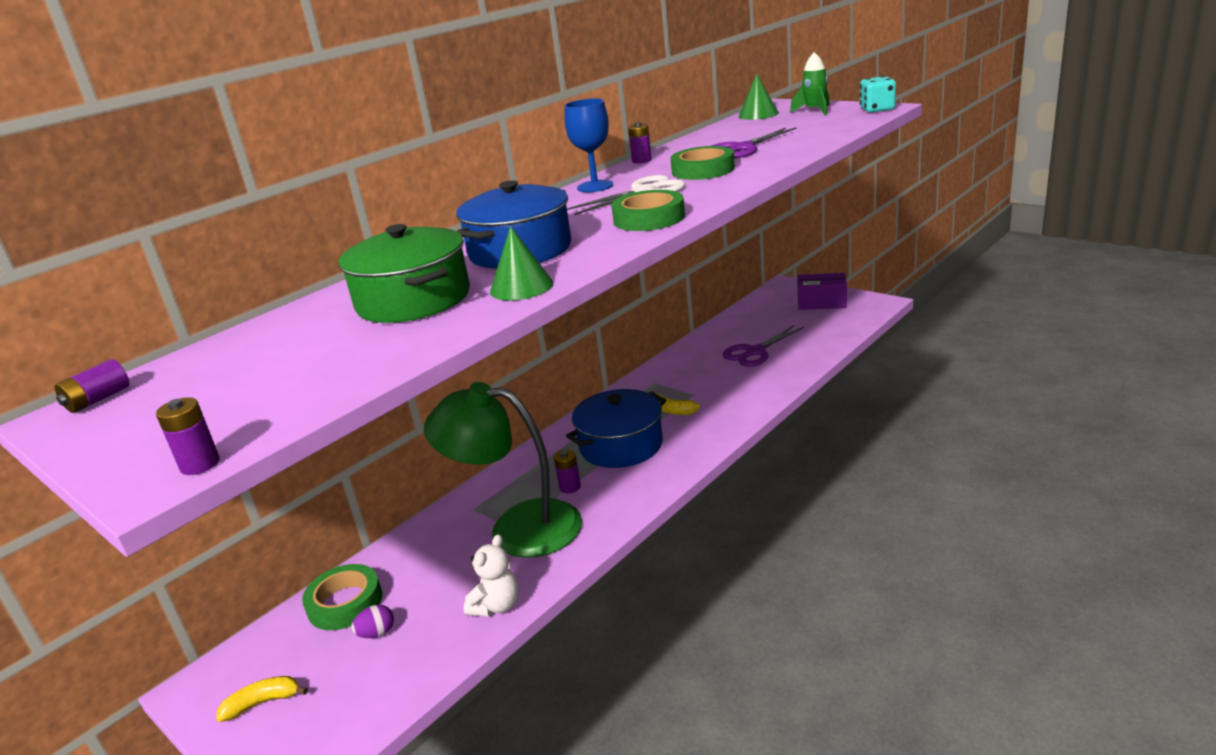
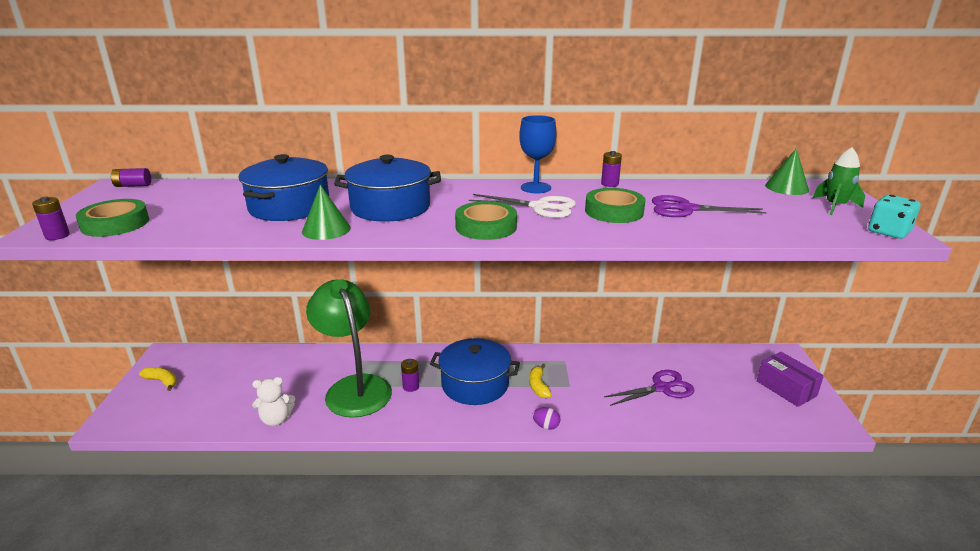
camera: 45 degrees right, 0 degrees up
(345, 603) = (249, 363): green tape -> green tape (115, 224)
(377, 633) = (230, 388): purple egg -> purple egg (546, 426)
(413, 300) = (289, 207): green pot -> blue pot
(755, 352) = (662, 388): purple scissors -> purple scissors turned 150 degrees clockwise

